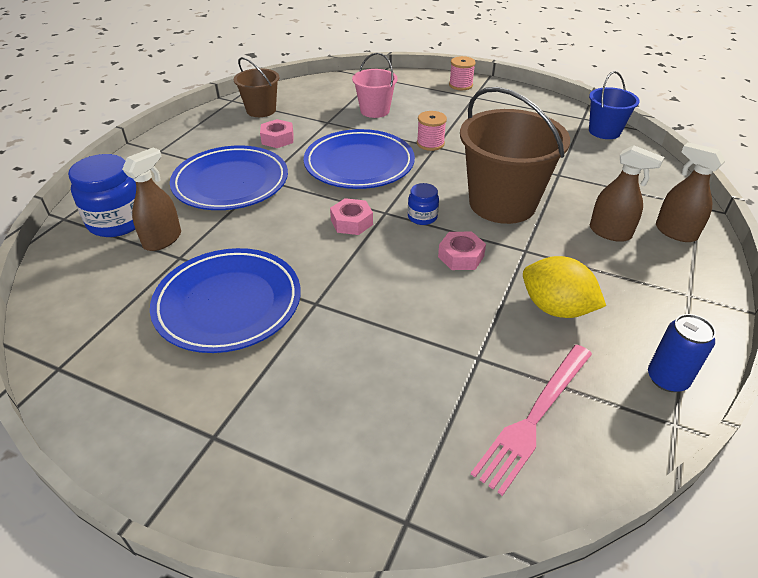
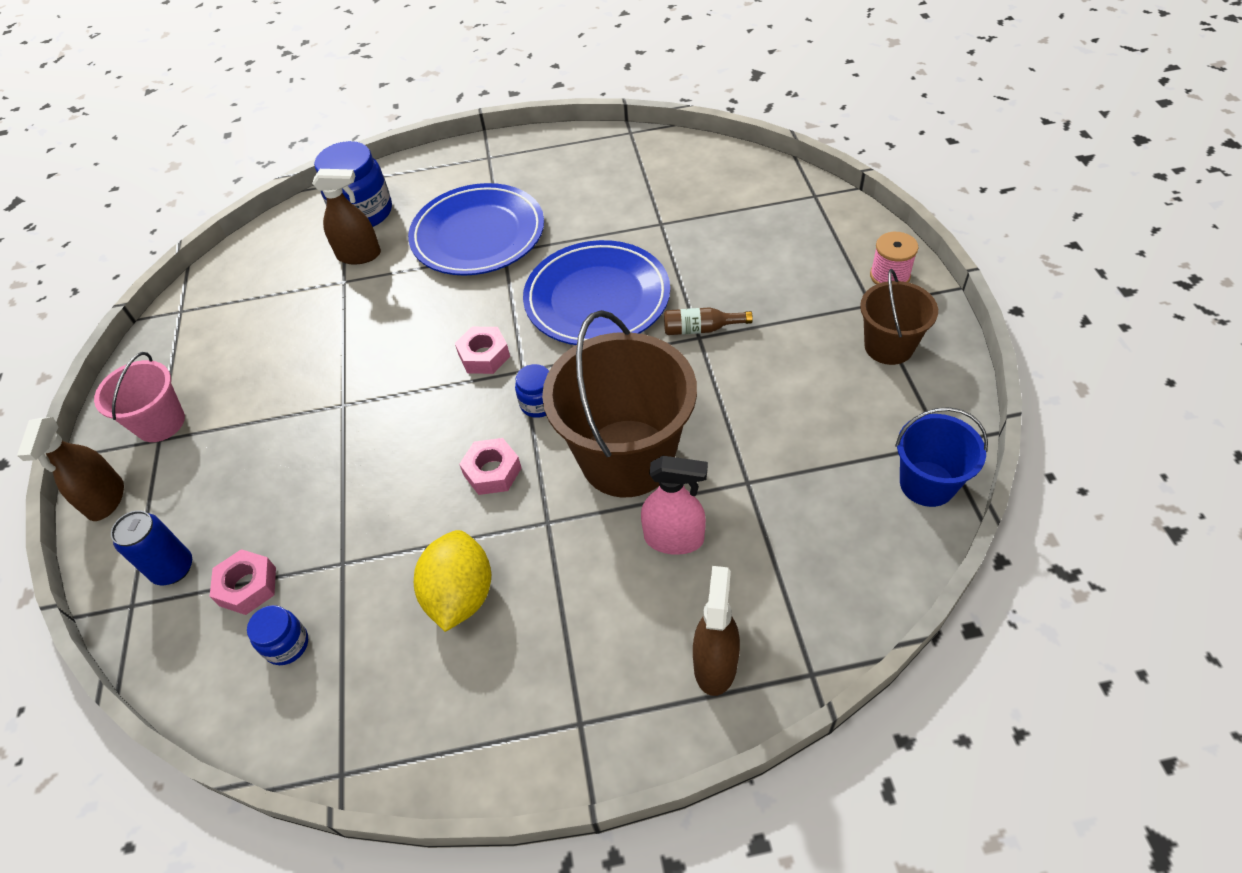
camera: 60 degrees right, 10 degrees up
(228, 304) = (305, 350): blue plate -> none
(261, 110) = (632, 164): brown bucket -> brown bucket (889, 346)
(277, 139) = (587, 212): pink nut -> pink nut (248, 586)
(375, 111) = (728, 242): pink bucket -> pink bucket (160, 423)
(430, 143) = (701, 329): pink spool -> brown bottle
(534, 417) = (287, 645): pink fork -> blue jar
(578, 211) = (674, 539): none -> pink spray bottle
(610, 232) = (653, 590): brown spray bottle -> brown spray bottle (106, 499)
(667, 379) = (407, 745): blue can -> blue can (173, 568)

